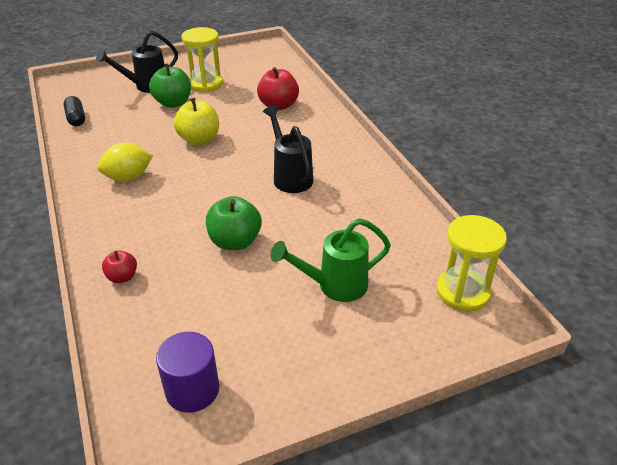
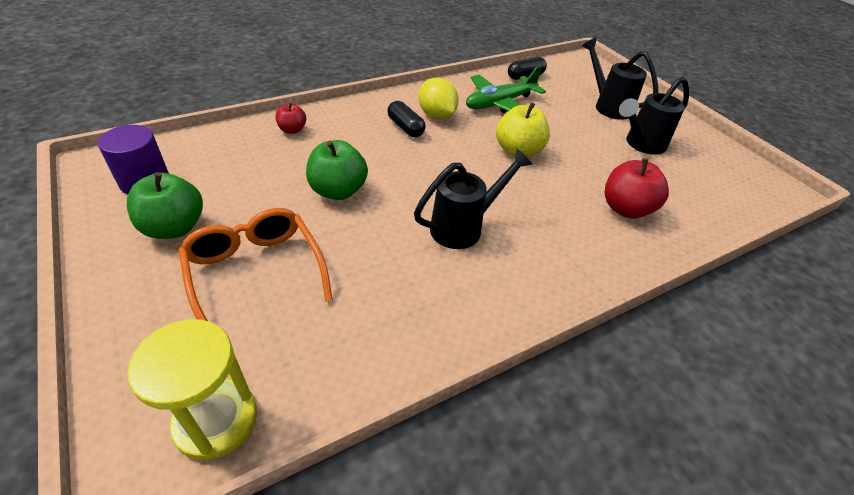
camera: 80 degrees right, 5 degrees up
(121, 139) = (500, 103): none -> green plane
(143, 198) = (405, 127): none -> black capsule
(173, 103) = (584, 126): green apple -> green apple (174, 227)
(205, 84) = (640, 144): yellow hourglass -> black watering can
(334, 286) = (255, 273): green watering can -> orange glasses

